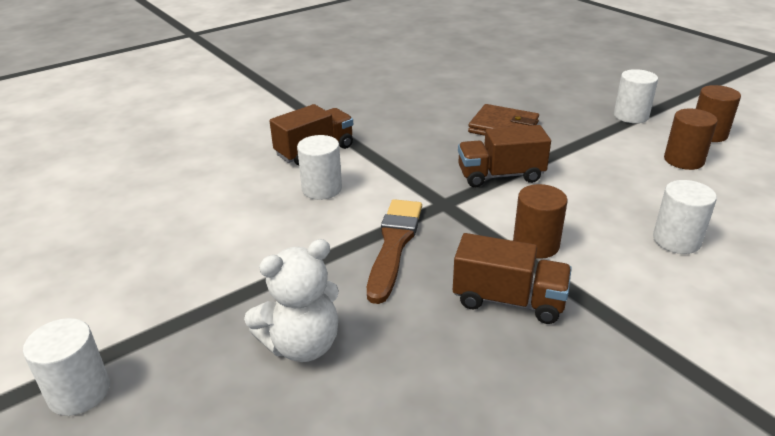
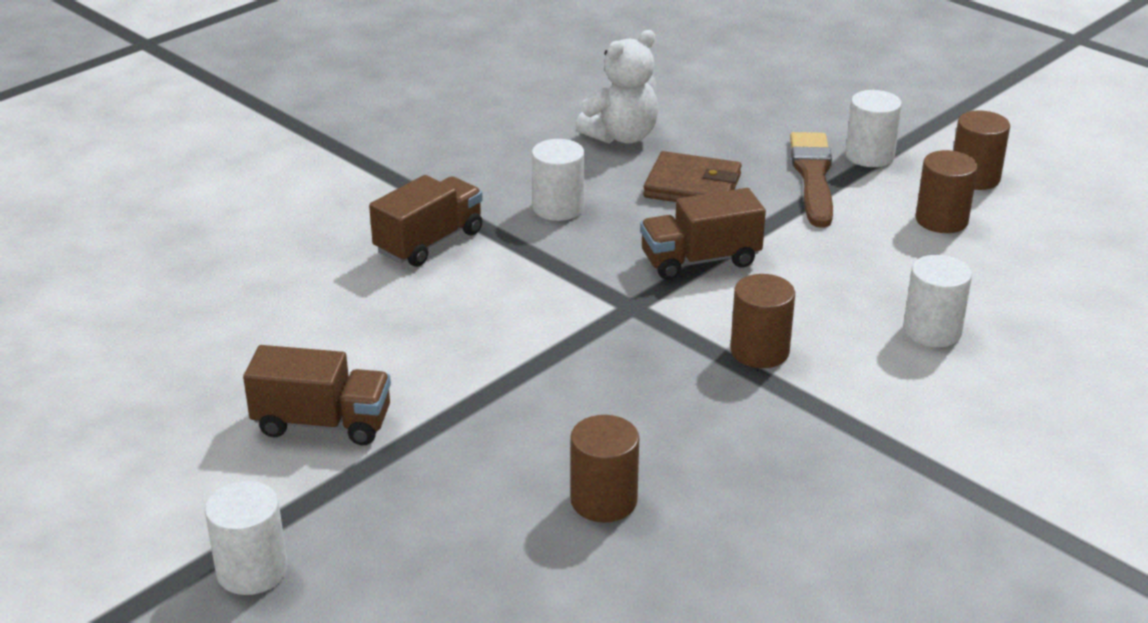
camera: 10 degrees left, 0 degrees up
(302, 345) = (500, 494): white teddy bear -> white teddy bear (622, 136)
(322, 189) = (458, 298): white cylinder -> white cylinder (558, 208)
(385, 359) = (603, 500): none -> brown cylinder
(394, 245) = (579, 366): brown brush -> brown brush (813, 176)
(508, 300) = (735, 421): brown truck -> brown truck (322, 423)

